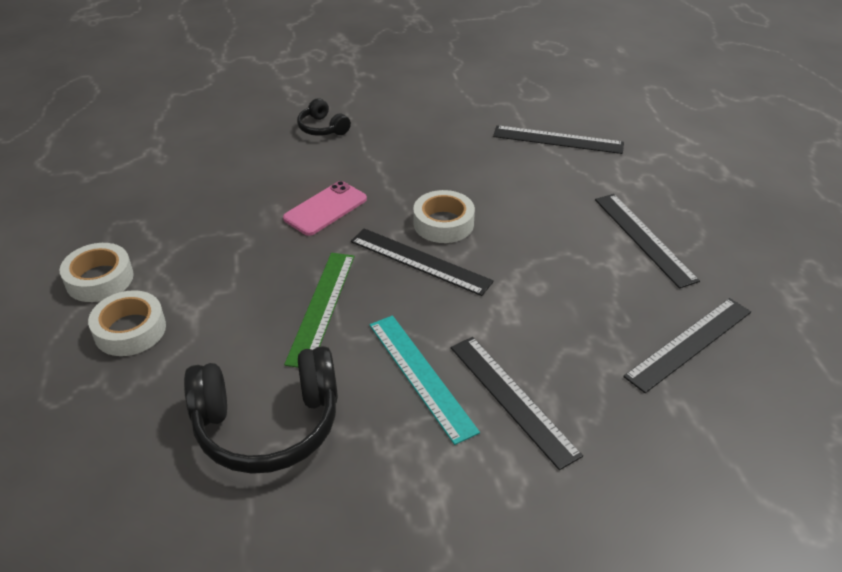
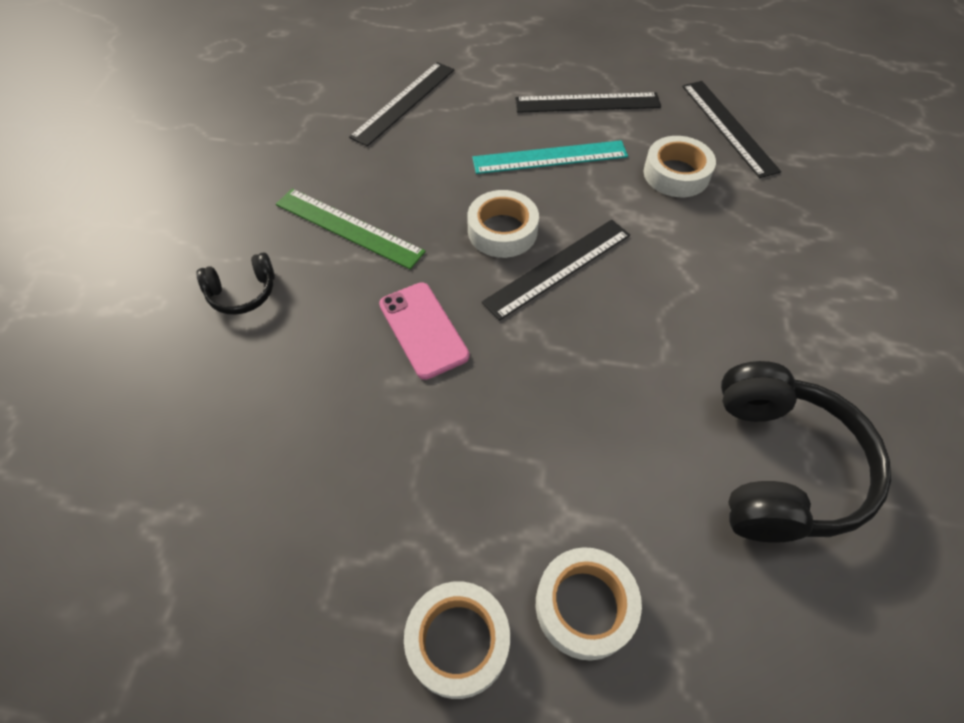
camera: 70 degrees left, 15 degrees up
(321, 307) = (605, 375): green ruler -> green ruler (348, 228)
(421, 376) = (732, 314): turquoise ruler -> turquoise ruler (550, 157)
(512, 399) = (774, 256): black ruler -> none
(585, 314) = (676, 174): none -> white tape

